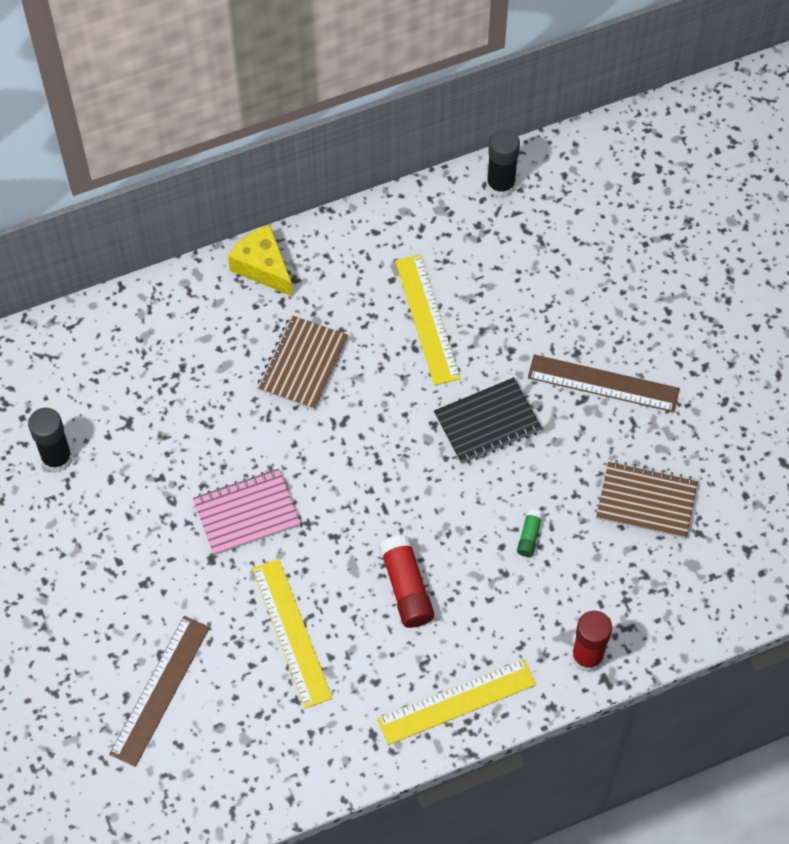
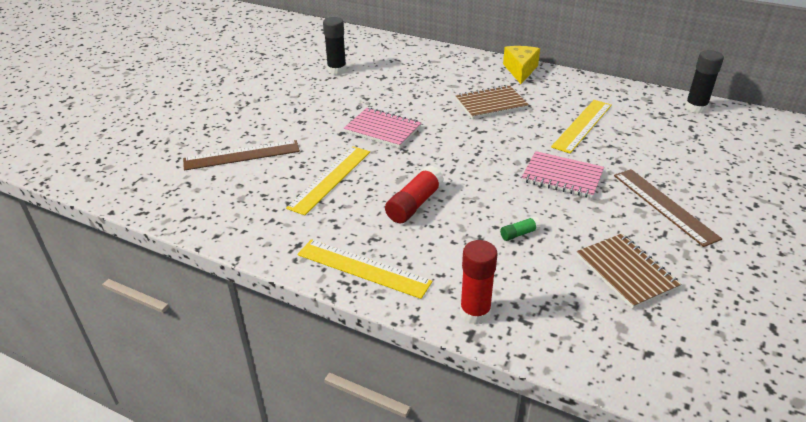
camera: 50 degrees right, 25 degrees down
(487, 423) = (562, 177): black notebook -> pink notebook

